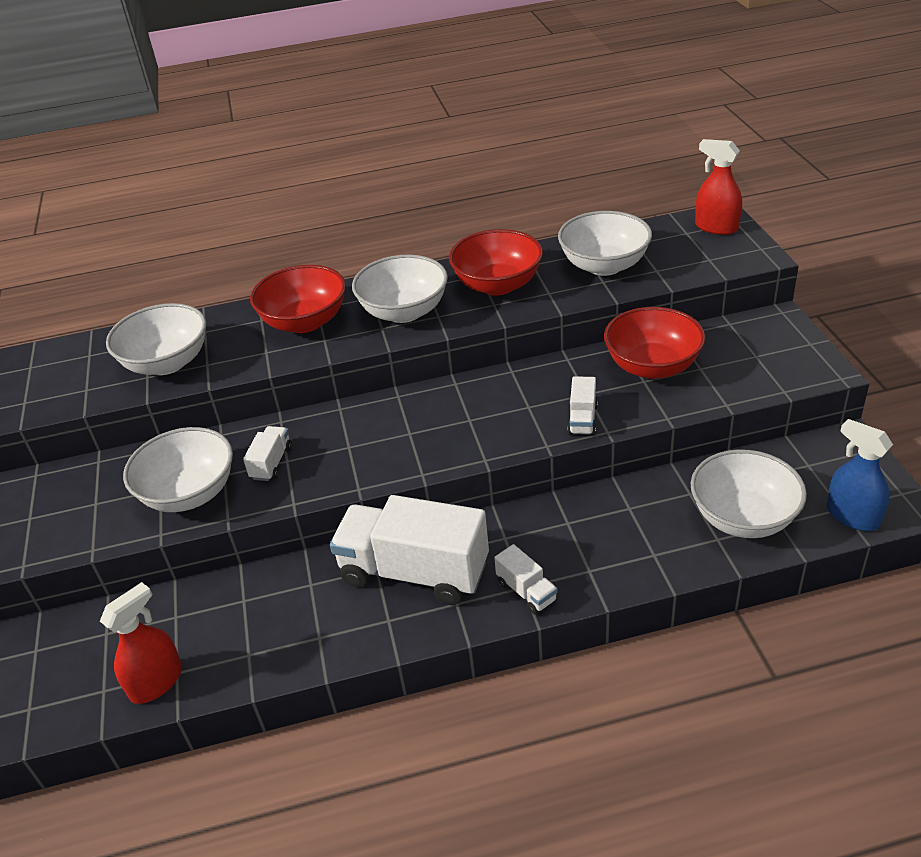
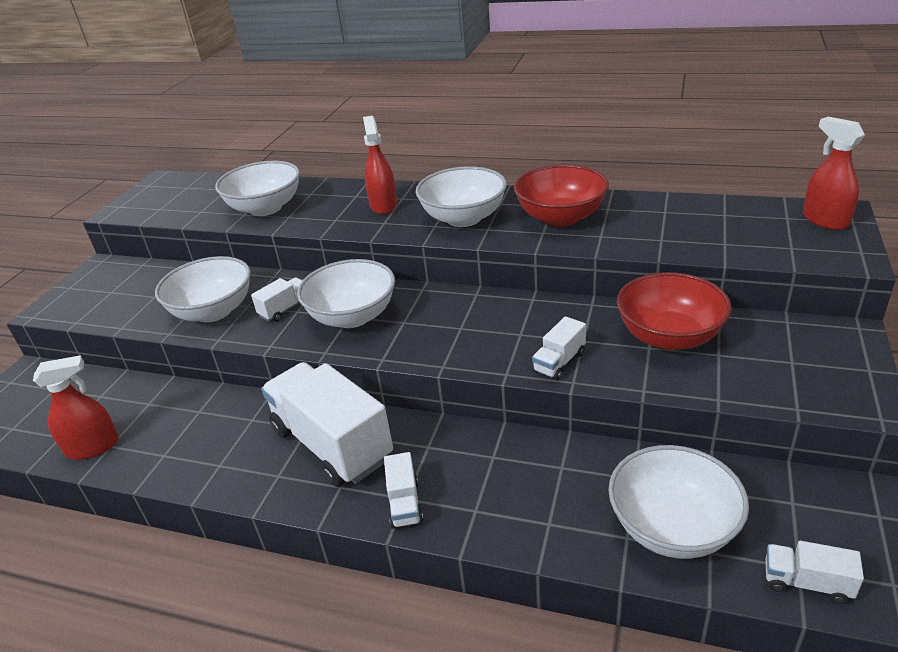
camera: 30 degrees right, 5 degrees down
(305, 322) = (383, 205): red bowl -> red spray bottle
(604, 265) = (674, 226): white bowl -> white bowl (352, 316)
(852, 516) = (806, 582): blue spray bottle -> white truck

